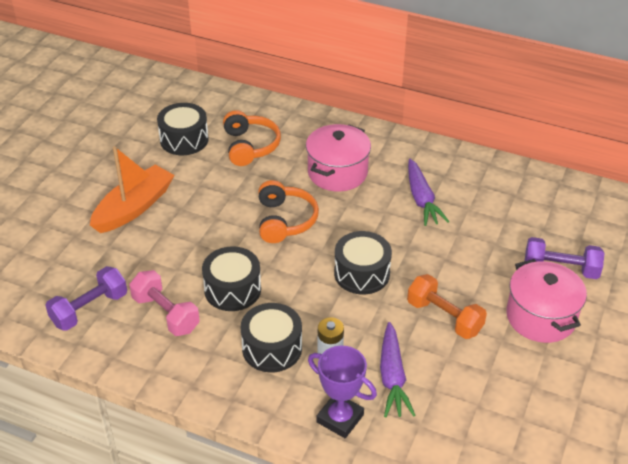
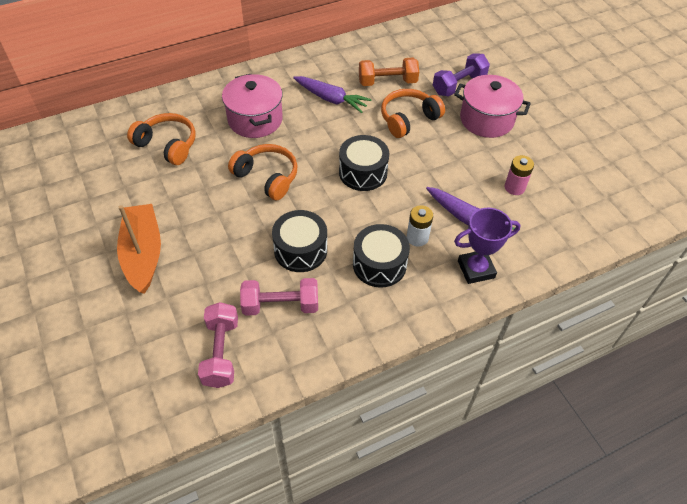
camera: 50 degrees left, 10 degrees up
(89, 309) = (221, 352): purple dumbbell -> pink dumbbell
(184, 140) = (108, 176): black drum -> none
(444, 317) = (443, 160): orange dumbbell -> orange dumbbell (387, 82)
(465, 262) = (408, 119): none -> orange headphones
(476, 390) = (514, 187): none -> pink battery

